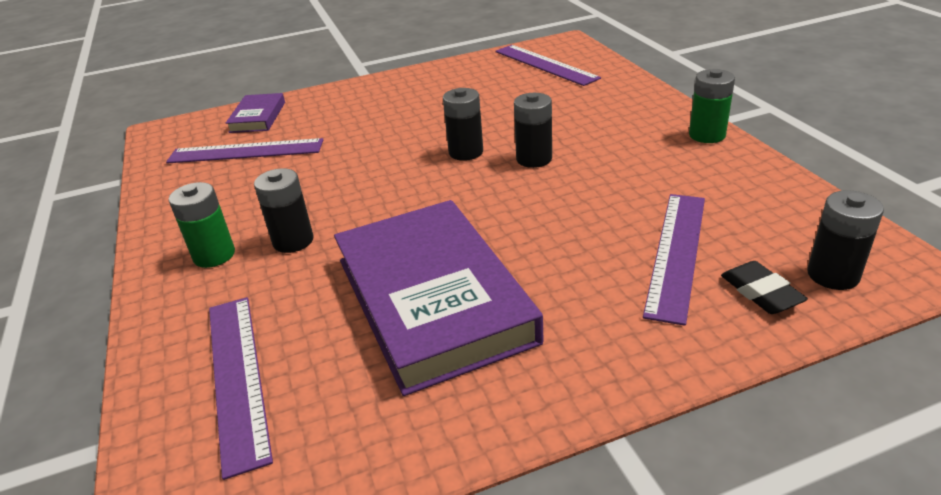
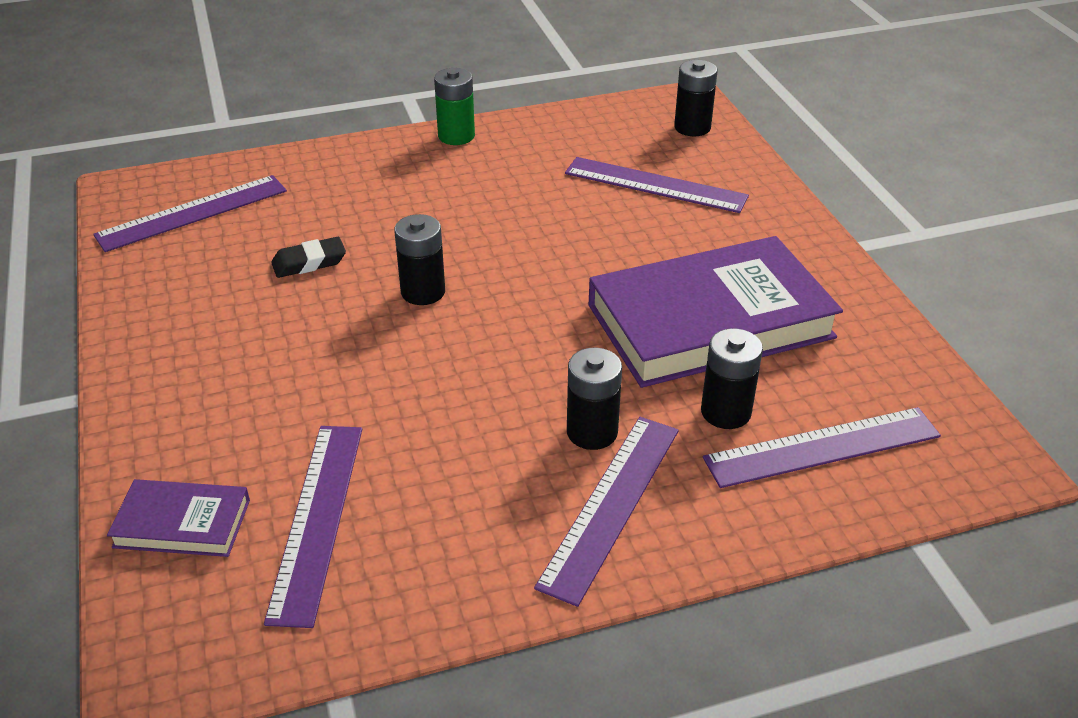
camera: 90 degrees left, 5 degrees up
(214, 255) = (611, 505): green battery -> purple ruler
(534, 159) = (461, 243): black battery -> black battery (725, 412)
(761, 292) = (711, 159): black eraser -> black eraser (309, 262)

